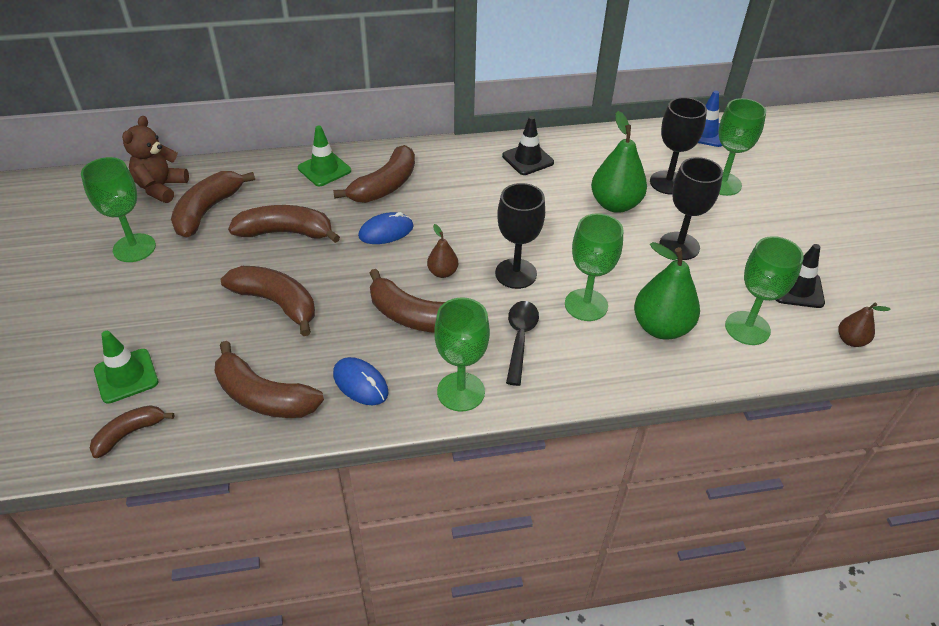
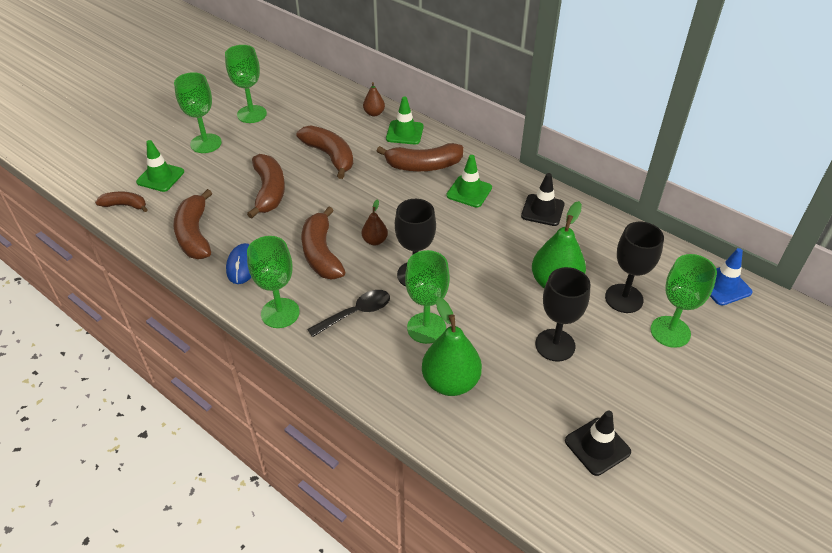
camera: 50 degrees right, 0 degrees up
(161, 188) = (308, 89): brown teddy bear -> none
(208, 211) = (311, 117): brown banana -> none
(386, 231) = (381, 193): blue mouse -> none
(454, 182) = (469, 192): none -> green traffic cone
(747, 328) = (509, 435): green goblet -> green goblet (206, 143)
(850, 340) = (575, 515): brown pear -> brown pear (374, 113)

